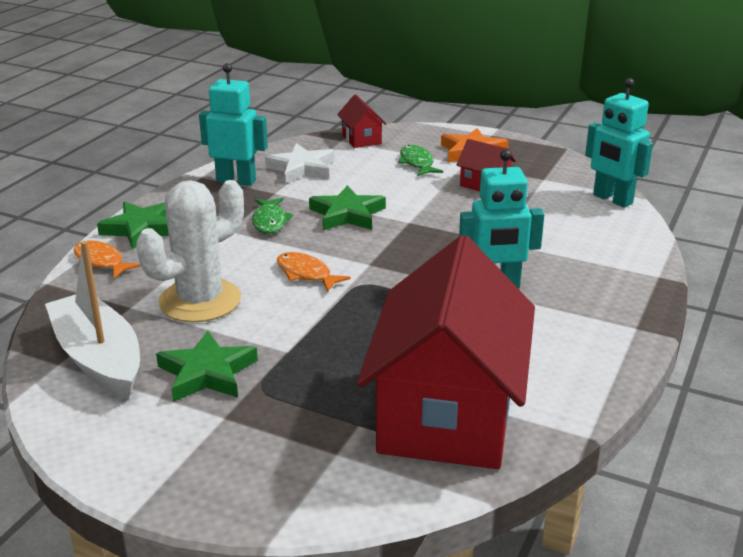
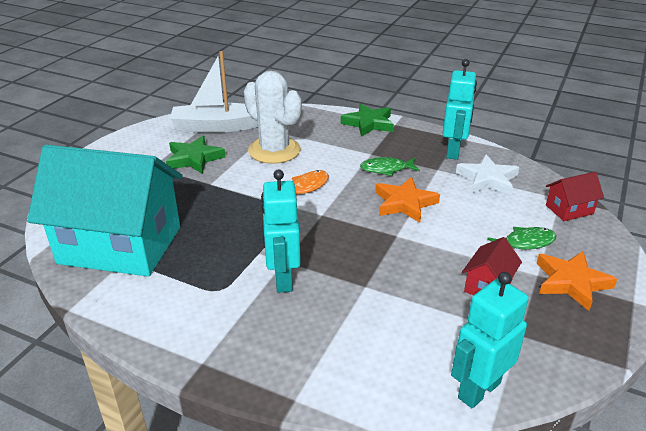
camera: 90 degrees right, 5 degrees up
(98, 358) = (218, 127): white boat -> white boat turned 150 degrees counterclockwise
(100, 261) = (324, 115): orange fish -> none
(347, 214) = (404, 203): green star -> orange star
(447, 414) = (120, 245): red house -> turquoise house

